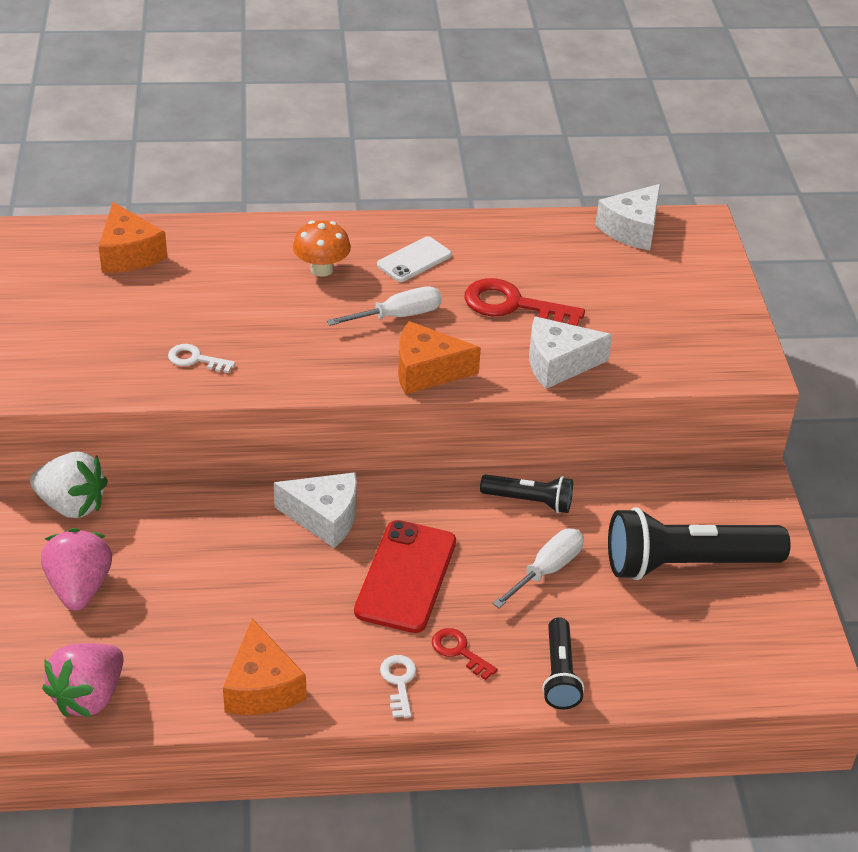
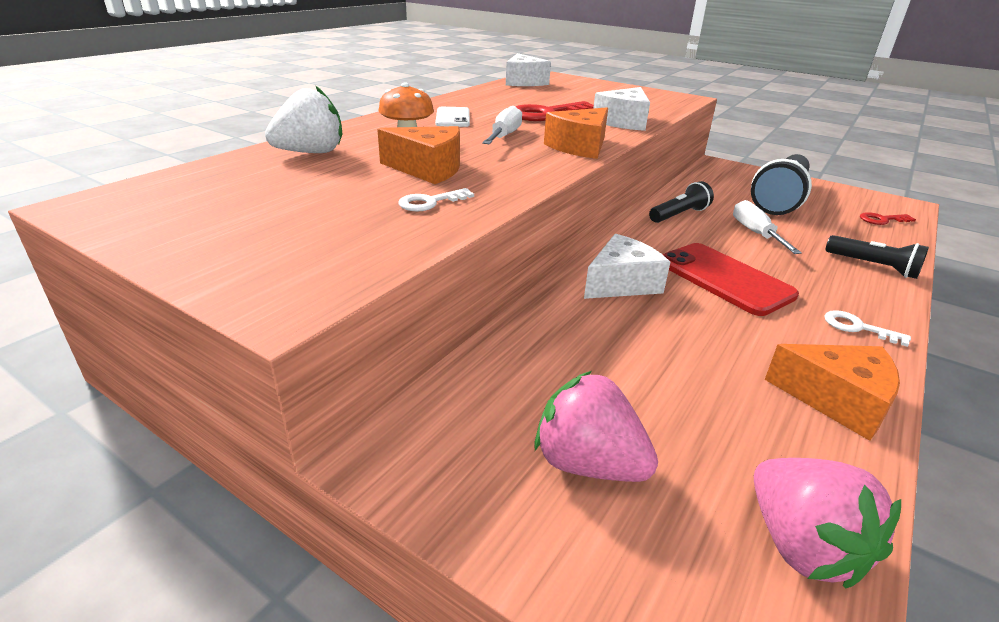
camera: 50 degrees left, 10 degrees down
(72, 505) = (443, 408): white strawberry -> white strawberry (311, 153)
(129, 254) = (229, 179): orange cheese -> orange cheese (428, 169)
(459, 651) = (829, 291): red key -> red key (881, 220)

